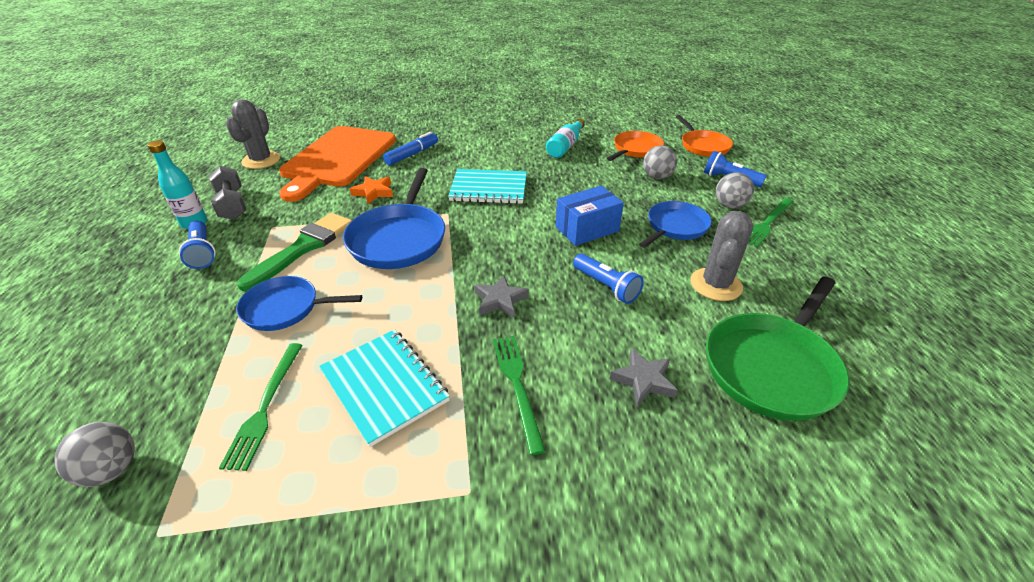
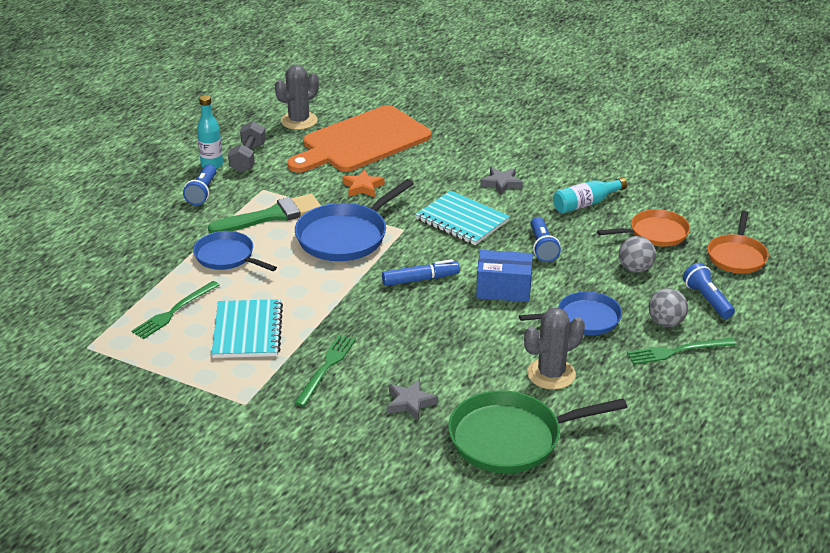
camera: 35 degrees right, 5 degrees down
(112, 469) = (82, 307): grey ball -> none
(412, 154) = (430, 160): blue marker -> blue marker (420, 279)
(500, 300) = (372, 313): grey star -> grey star (501, 183)
(606, 286) = (461, 337): blue flashlight -> blue flashlight (542, 247)

